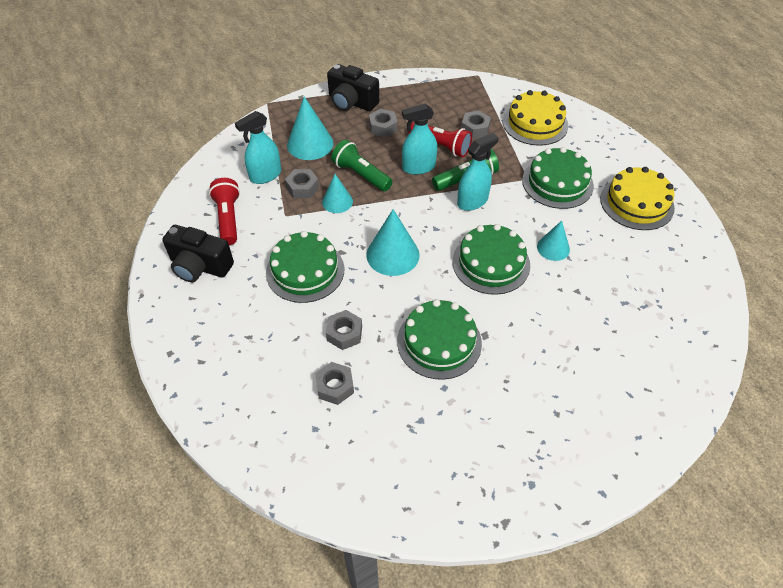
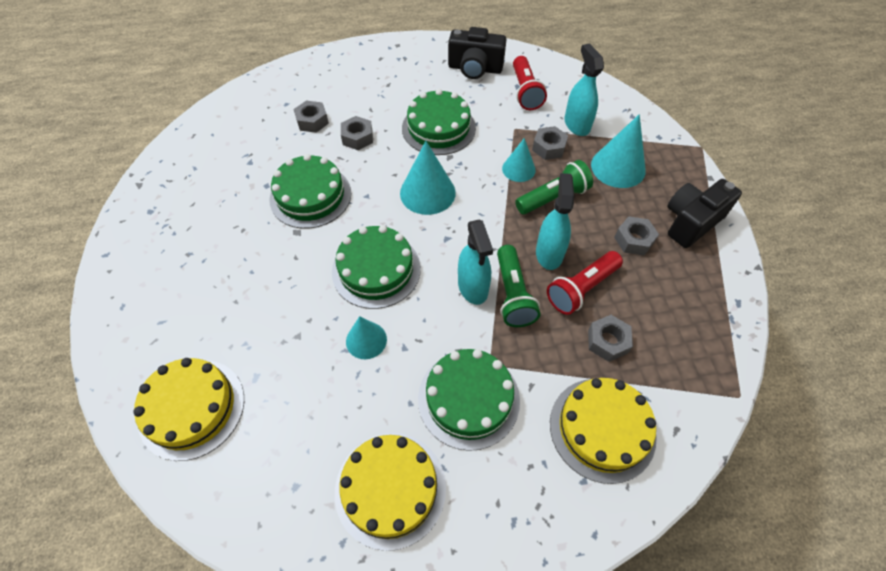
camera: 110 degrees right, 5 degrees up
(200, 266) = (475, 68): black camera -> black camera turned 120 degrees counterclockwise
(228, 218) = (525, 92): red flashlight -> red flashlight turned 75 degrees clockwise
(673, 330) = (192, 408): none -> yellow cake

